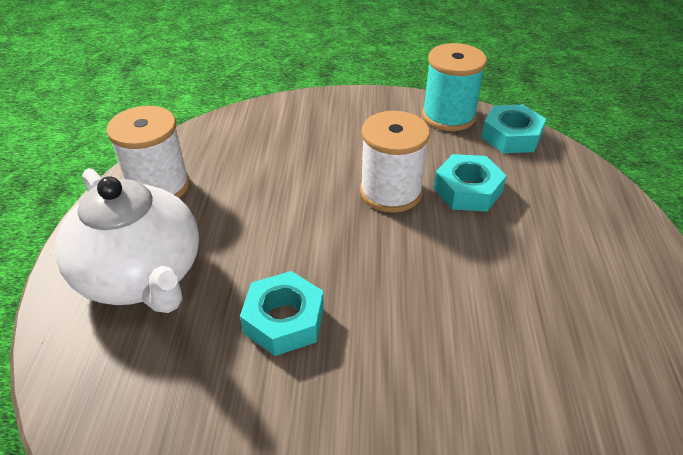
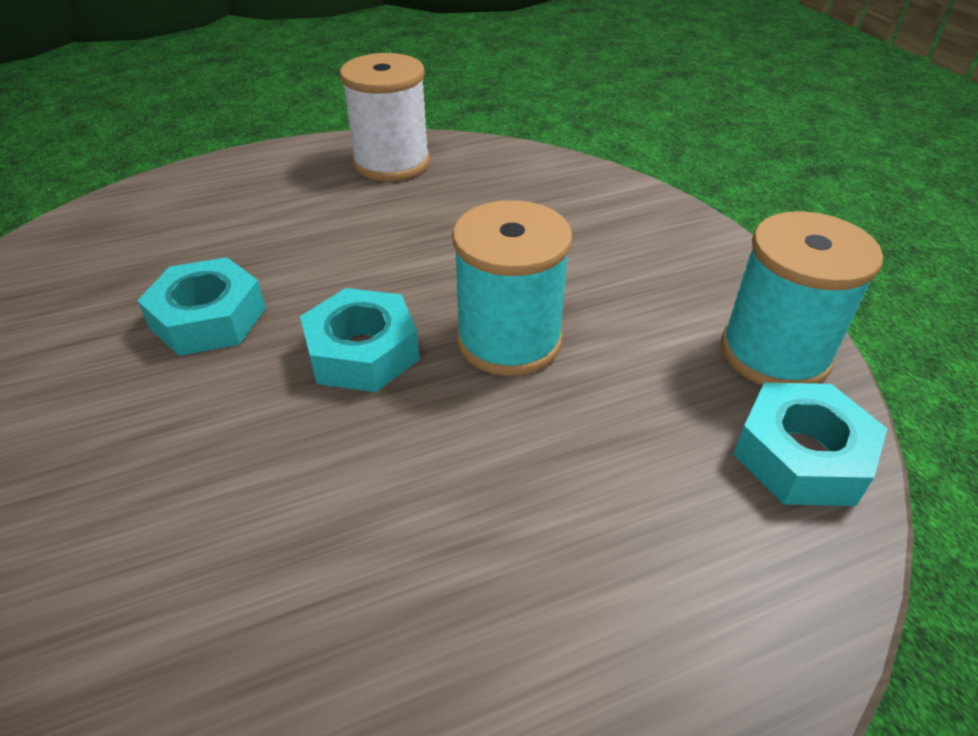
camera: 65 degrees right, 0 degrees up
(141, 275) = (247, 202): white teapot -> none
(390, 192) = (509, 340): white spool -> turquoise spool
(467, 190) = (579, 428): turquoise nut -> turquoise nut (362, 352)

